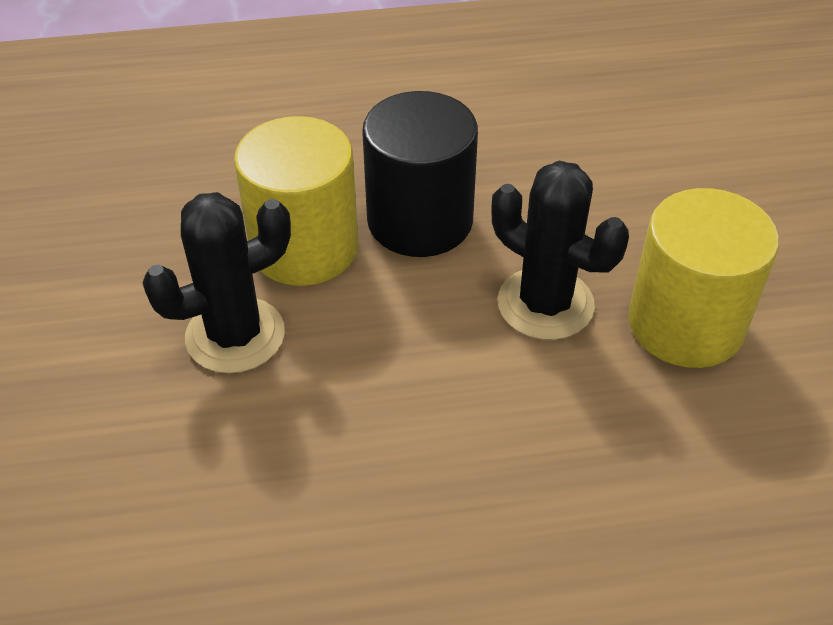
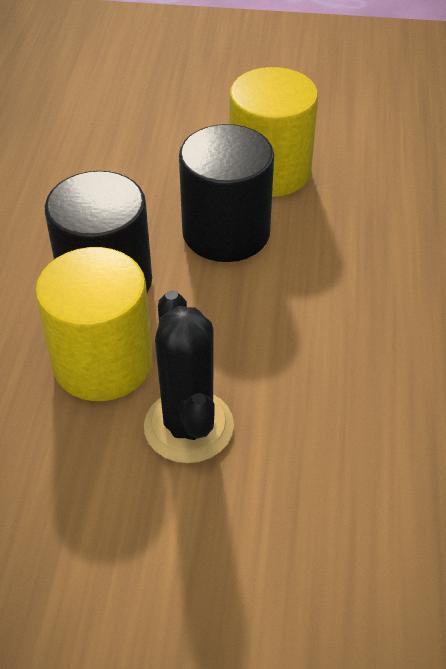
camera: 75 degrees left, 0 degrees up
(545, 304) = (226, 232): black cactus -> black cylinder

